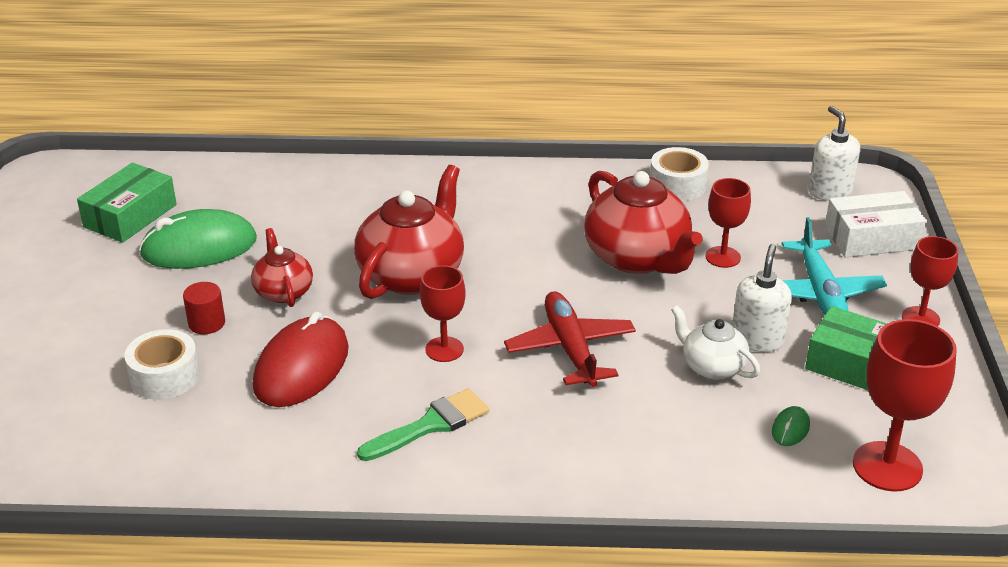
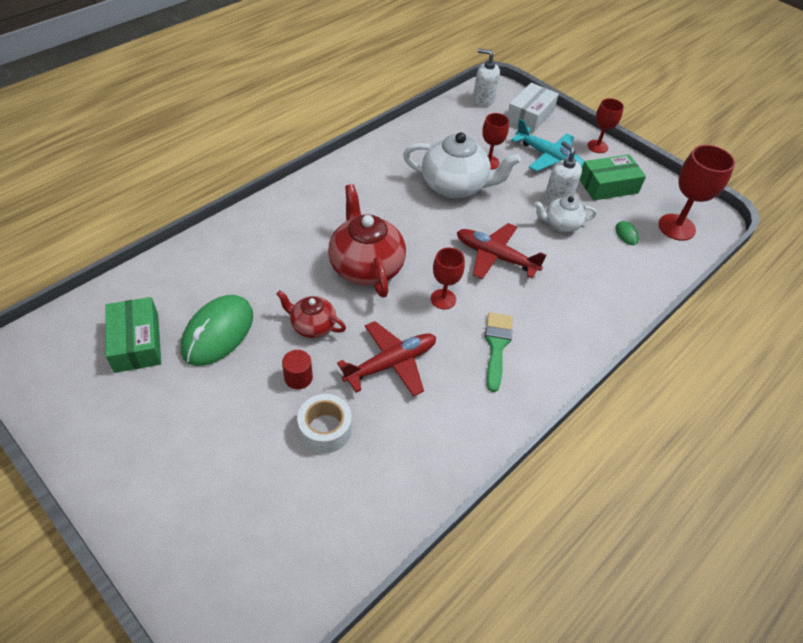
camera: 50 degrees left, 15 degrees up
(301, 367) = (390, 364): red mouse -> red plane
(637, 258) = (455, 186): red teapot -> white teapot
(677, 185) = (417, 133): white tape -> none

